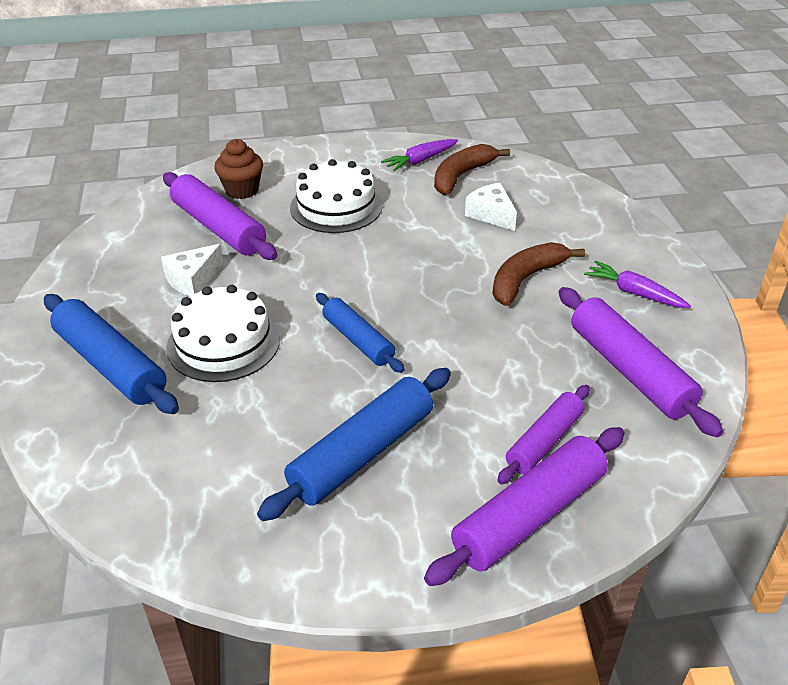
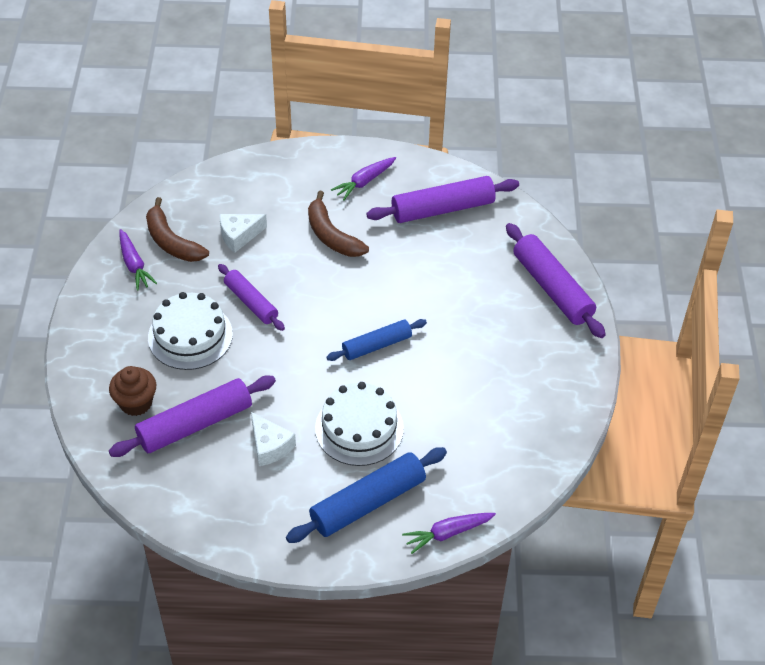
camera: 80 degrees left, 10 degrees up
(57, 444) = (448, 533): none -> purple carrot
(362, 453) = (489, 359): blue rolling pin -> none
(544, 441) = (496, 267): purple rolling pin -> purple rolling pin (251, 302)

